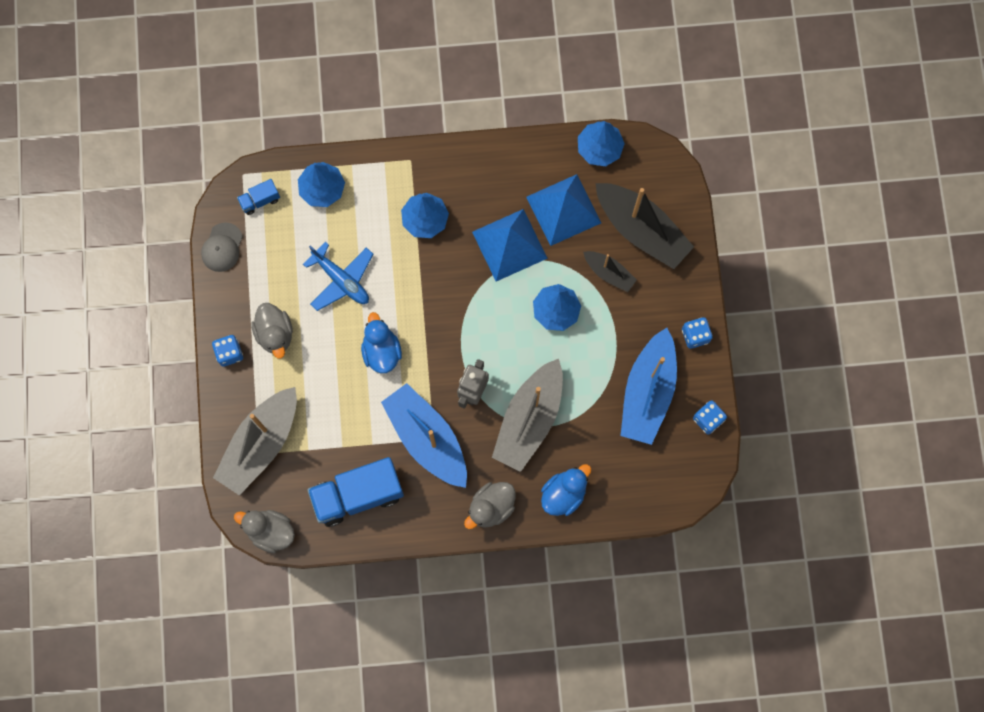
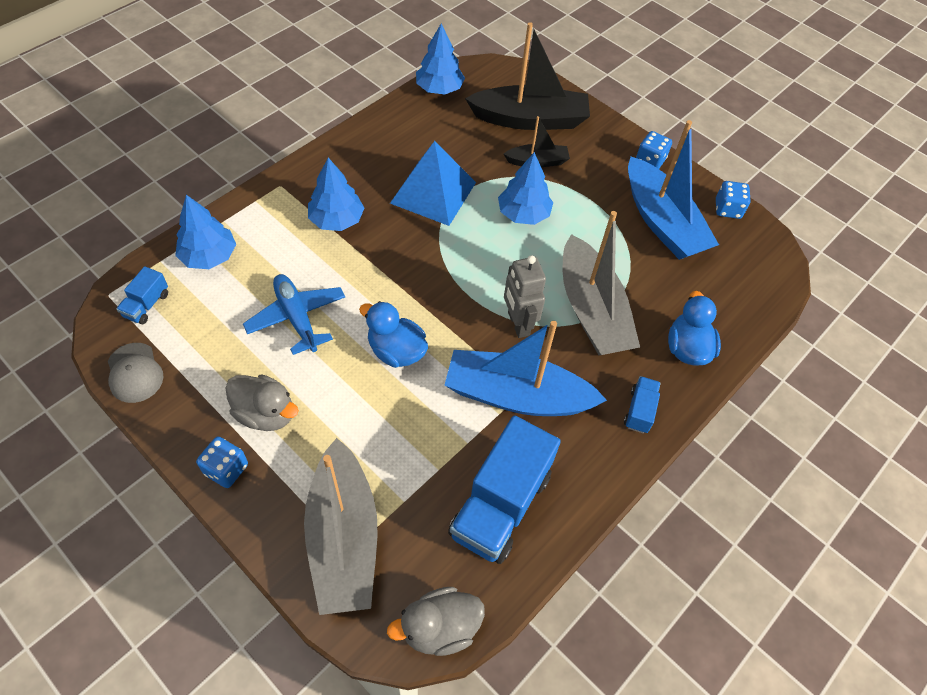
camera: 45 degrees left, 20 degrees down
(341, 280) = (297, 318): blue plane -> blue plane turned 120 degrees counterclockwise
(491, 507) = (639, 411): grey duck -> blue truck
(564, 209) = (453, 142): blue pyramid -> none

